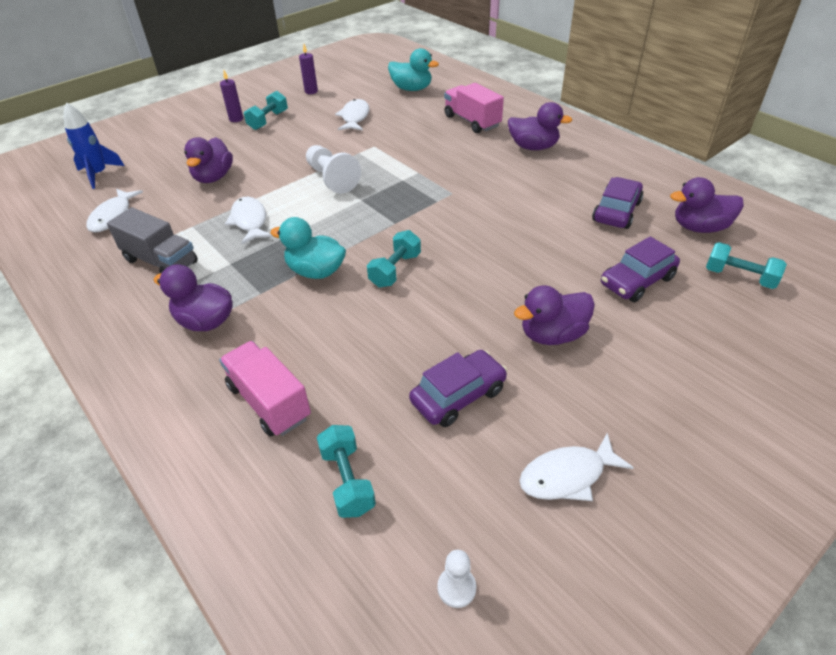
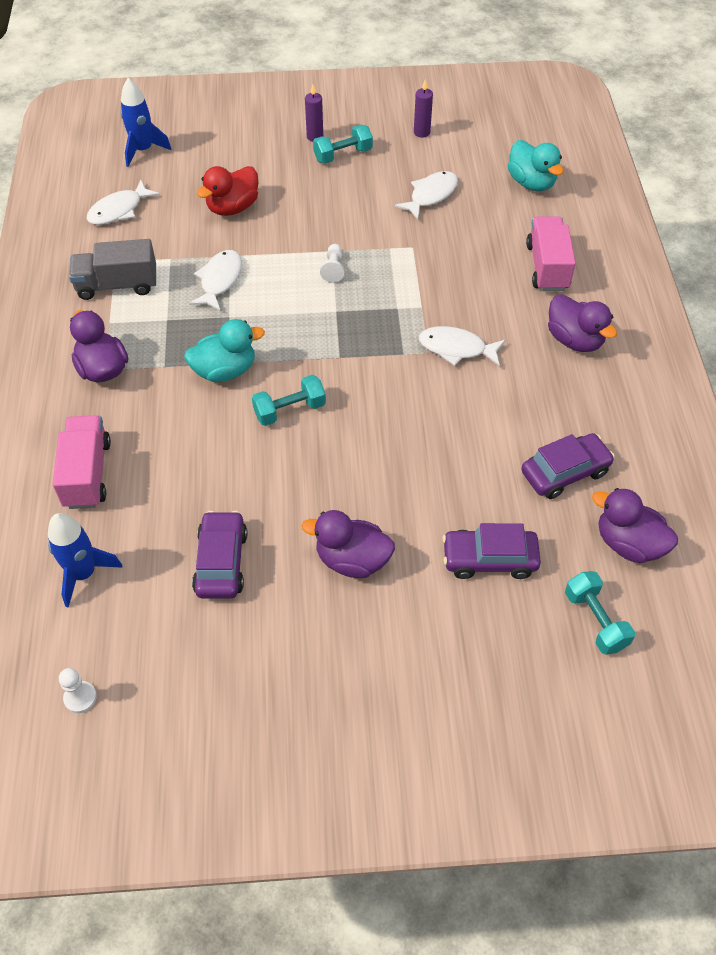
camera: 35 degrees right, 10 degrees up
(161, 261) = (117, 285): grey truck -> grey truck turned 105 degrees clockwise
(213, 177) = (232, 207): purple duck -> red duck
(316, 271) = (225, 370): turquoise duck -> turquoise duck turned 105 degrees clockwise
(332, 179) = (333, 269): white pawn -> white pawn, size x0.54
(347, 480) = (83, 574): turquoise dumbbell -> blue rocket
(458, 396) = (221, 562): purple car -> purple car turned 90 degrees counterclockwise
(567, 475) = (231, 680): white fish -> white fish (456, 348)

